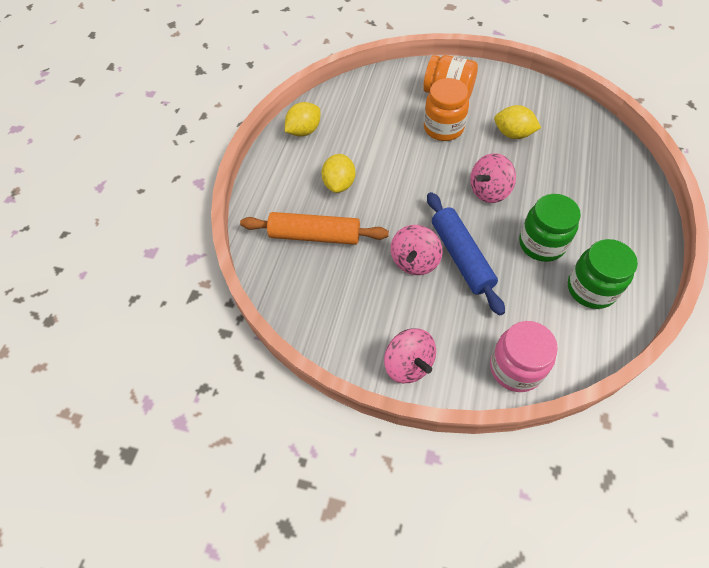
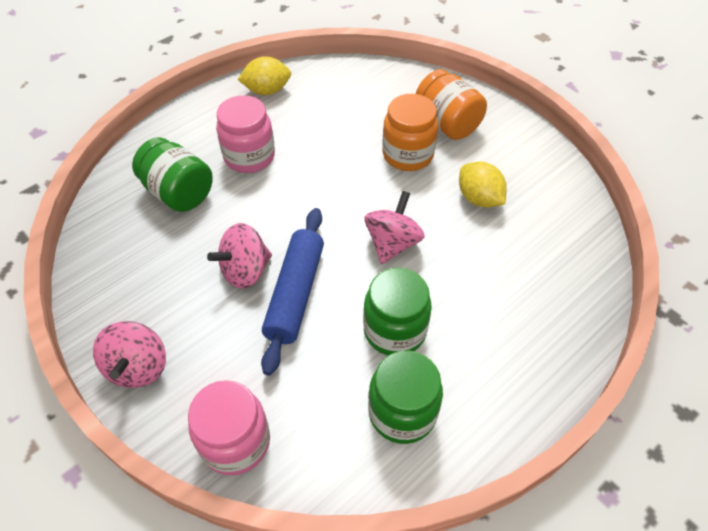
camera: 30 degrees right, 5 degrees down
(315, 235) = (179, 193): orange rolling pin -> green jar
(339, 184) = (249, 156): yellow lemon -> pink jar
(489, 191) = (392, 243): pink spinning top -> pink spinning top turned 120 degrees clockwise

